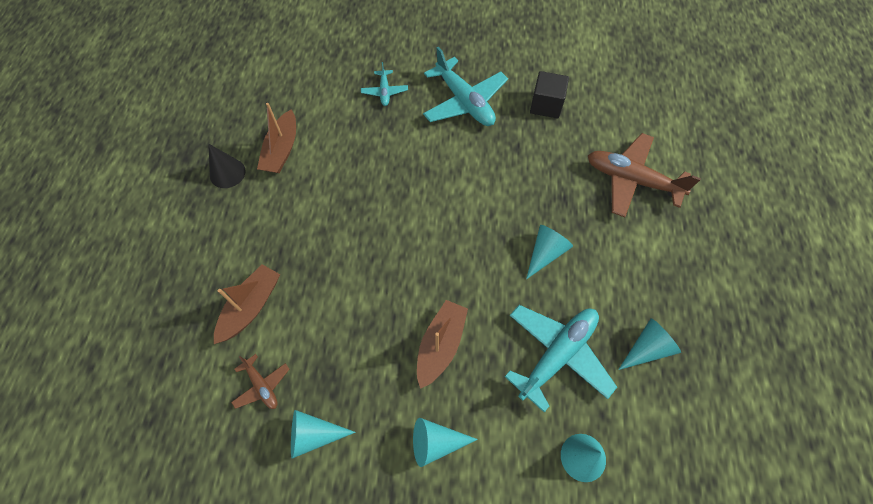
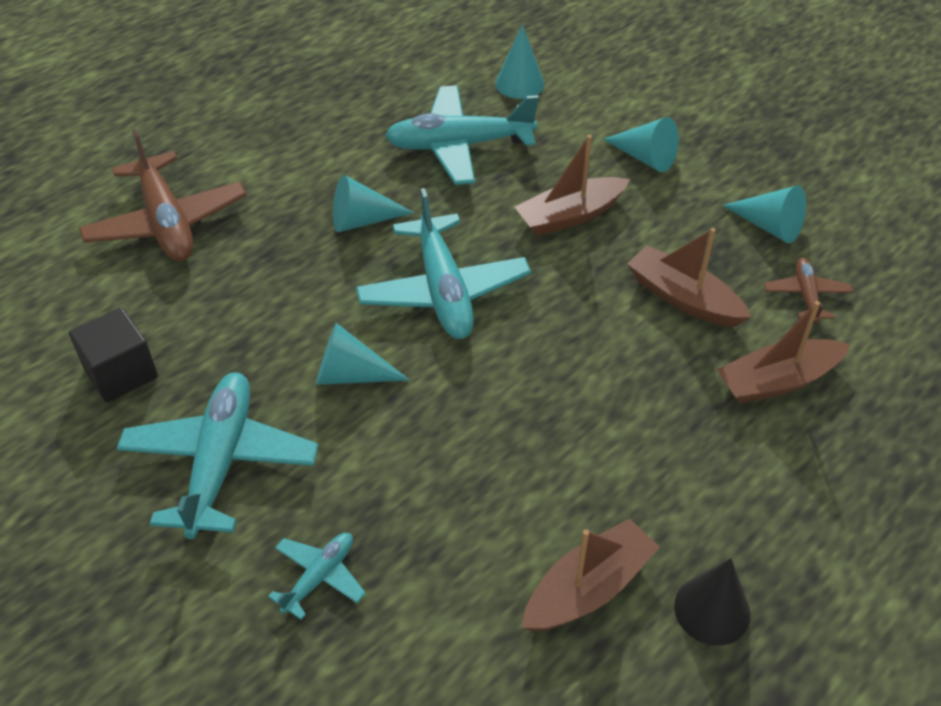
camera: 140 degrees left, 15 degrees down
(332, 329) = (683, 298): none -> brown boat
(460, 240) = (443, 290): none -> turquoise plane
(647, 348) = (370, 104): turquoise cone -> turquoise cone (351, 375)

